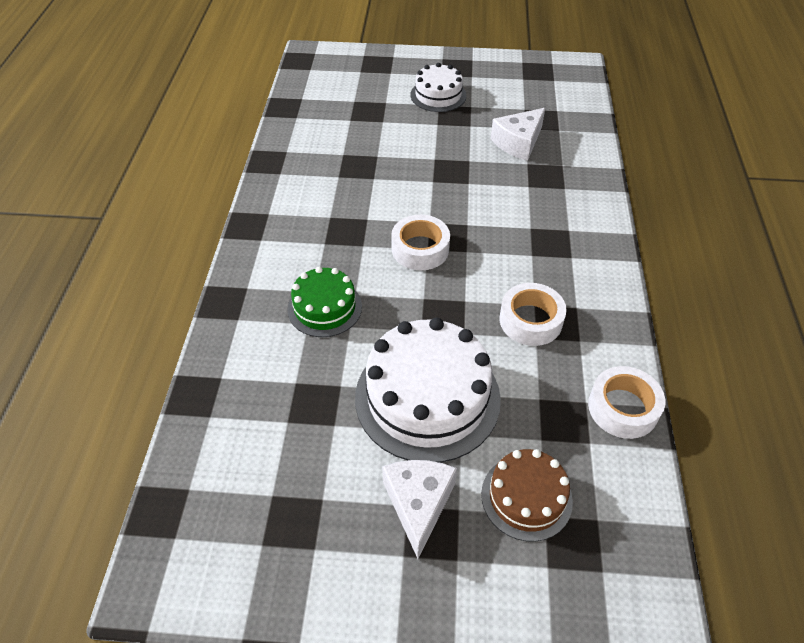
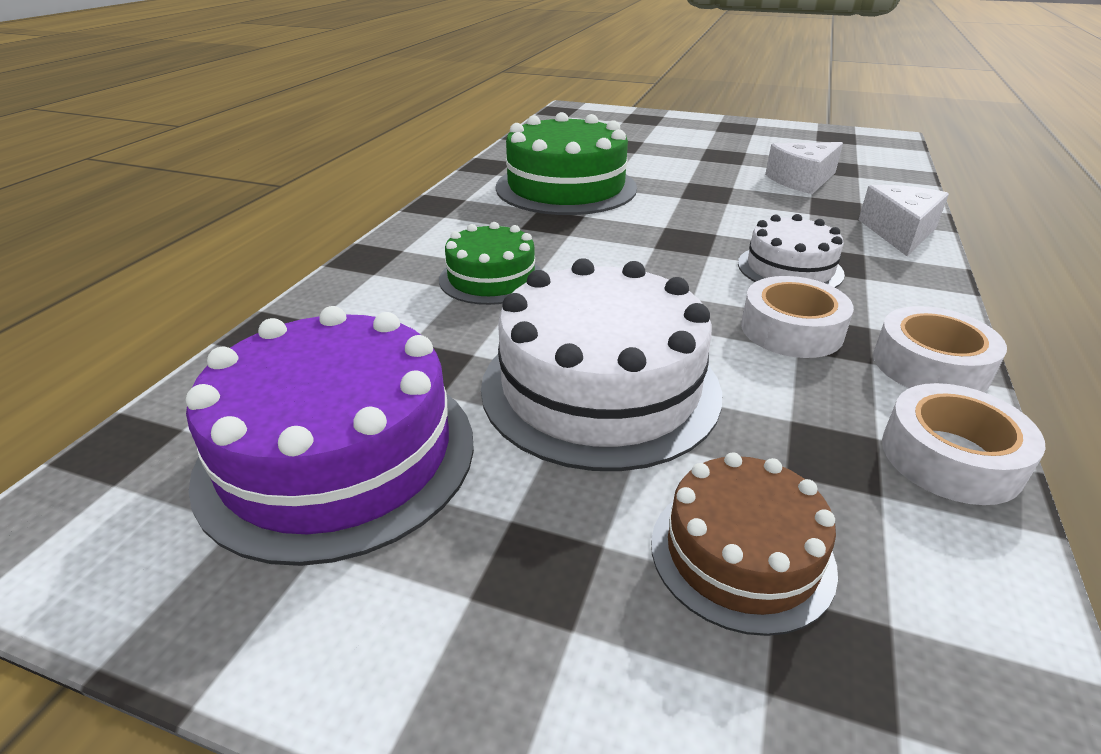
camera: 15 degrees right, 15 degrees down
(294, 485) = (338, 454): none -> purple cake
(342, 183) = (566, 187): none -> green cake
(418, 504) = (531, 522): white cheese -> white cheese (899, 232)
(420, 249) = (644, 245): white tape -> white tape (930, 365)
(438, 95) = (707, 141): white cake -> white cake (790, 268)

